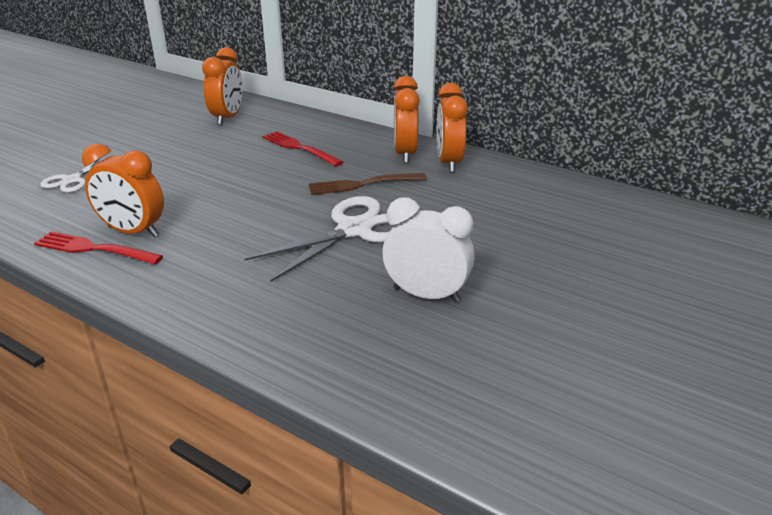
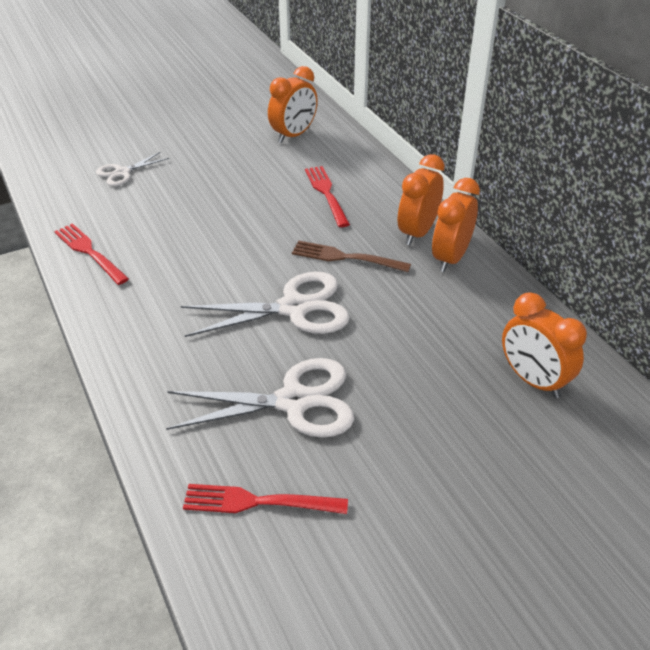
camera: 30 degrees right, 10 degrees up
(133, 231) = (127, 244): orange clock -> orange clock (533, 380)
(426, 295) = (293, 401): white clock -> white scissors
(477, 380) = (258, 502): none -> red fork

